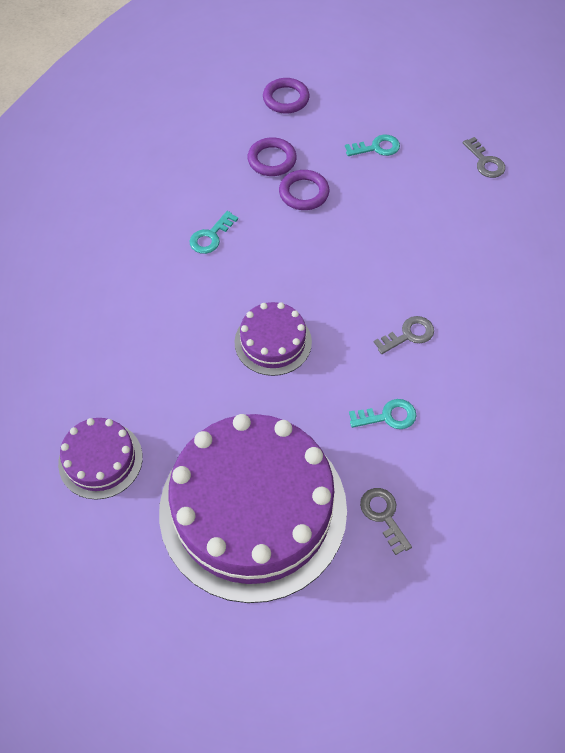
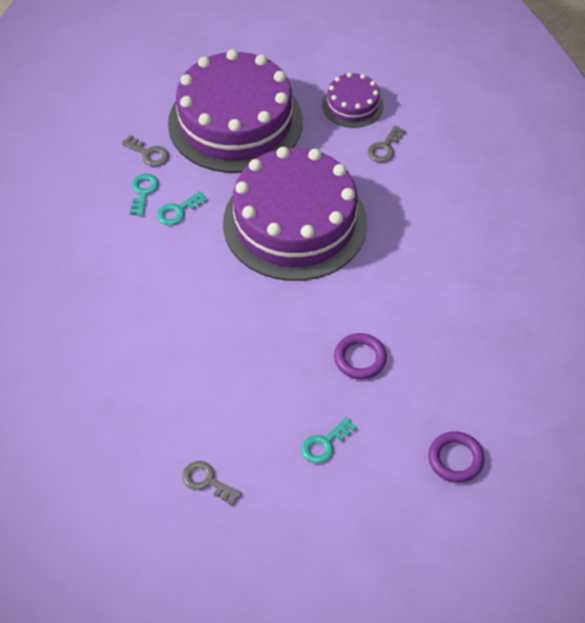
camera: 150 degrees right, 5 degrees down
(211, 236) = (407, 280): turquoise key -> turquoise key (143, 192)
(272, 160) = (414, 379): purple ring -> none
(273, 342) = (295, 223): purple cake -> purple cake, size x2.17
(408, 335) = (193, 275): grey key -> grey key (385, 148)

